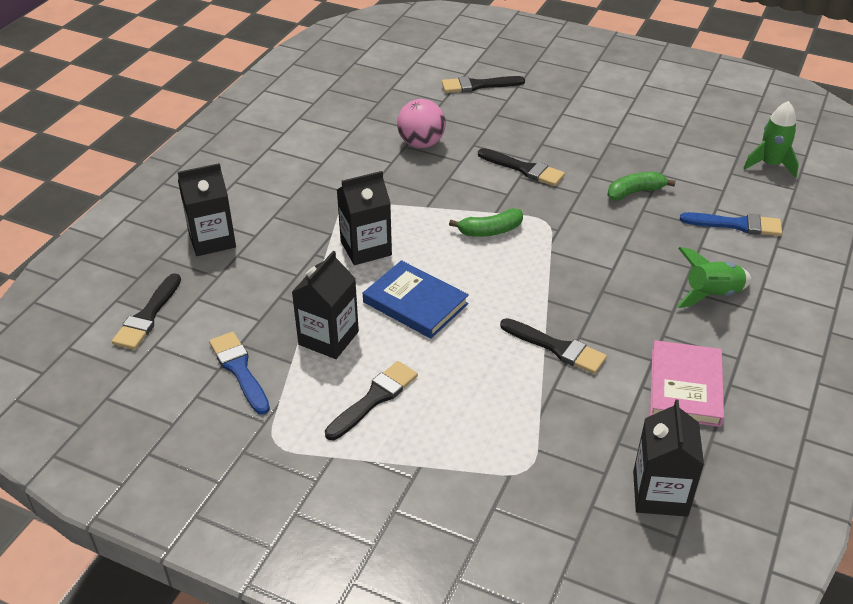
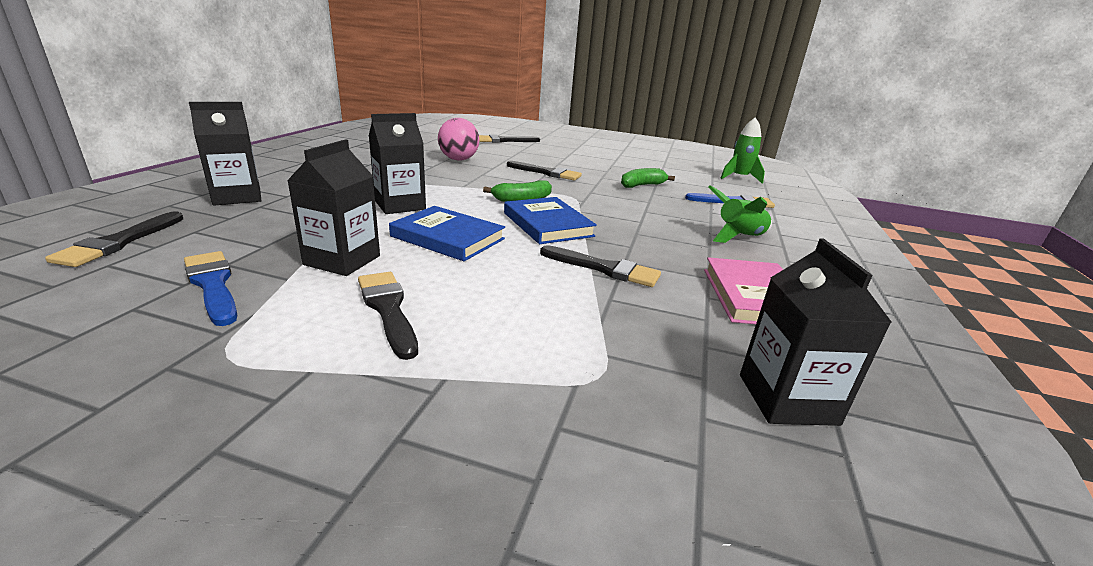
camera: 10 degrees left, 15 degrees down
(374, 399) = (388, 309): black brush -> black brush turned 60 degrees counterclockwise
(513, 278) = (547, 224): none -> blue book

